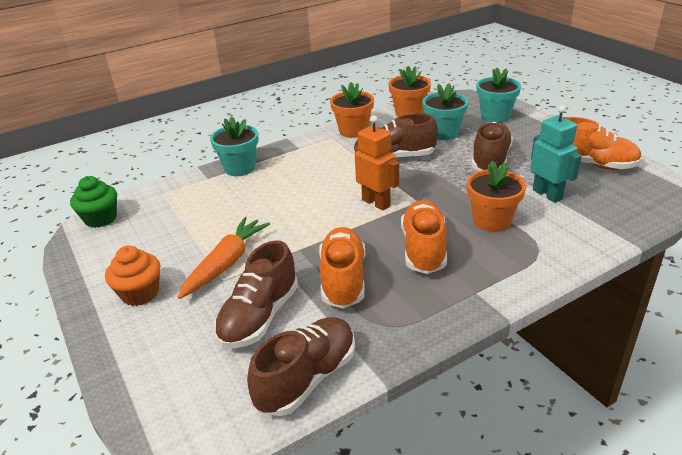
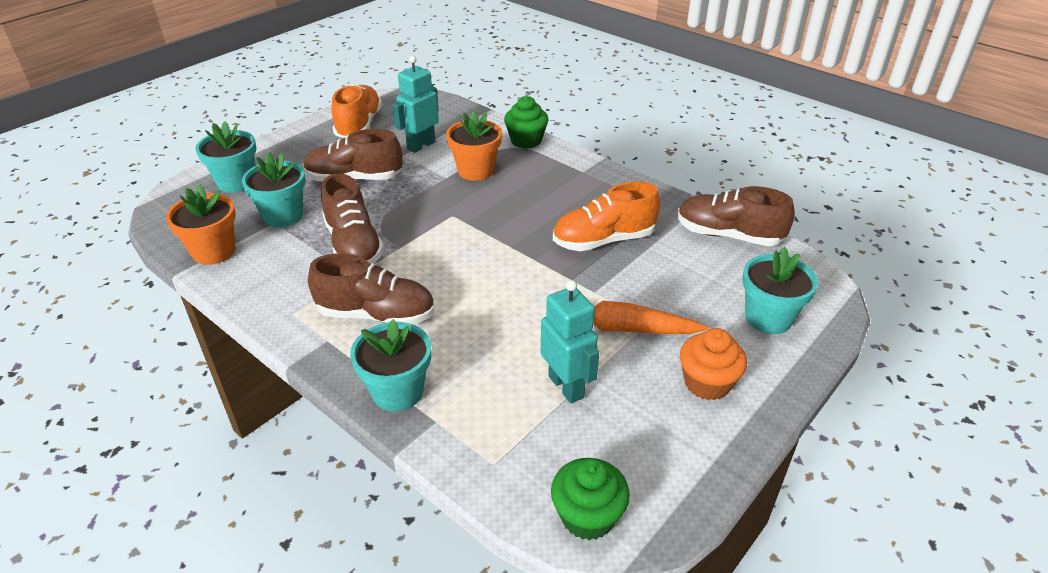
camera: 110 degrees left, 5 degrees up
(172, 359) = (768, 318): none -> turquoise flower pot
(193, 227) = (566, 386): none -> turquoise robot
(259, 317) = (683, 279): brown shoe -> brown shoe (376, 315)
(353, 131) = (269, 295): orange flower pot -> none
(376, 203) = (462, 242): orange robot -> none
(423, 249) = (536, 202): orange shoe -> none
(554, 261) = (526, 141): none -> green cupcake

